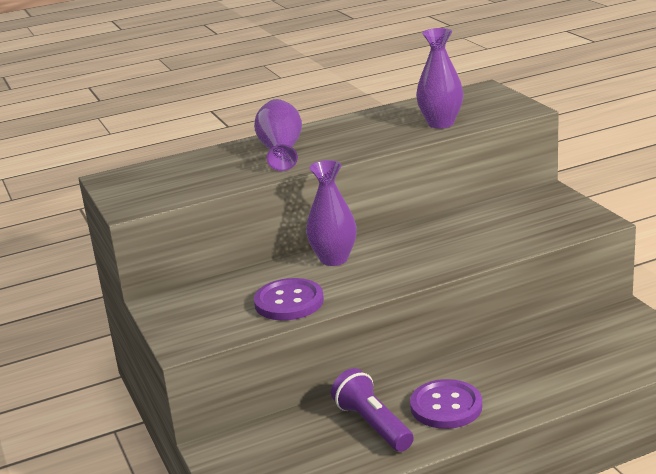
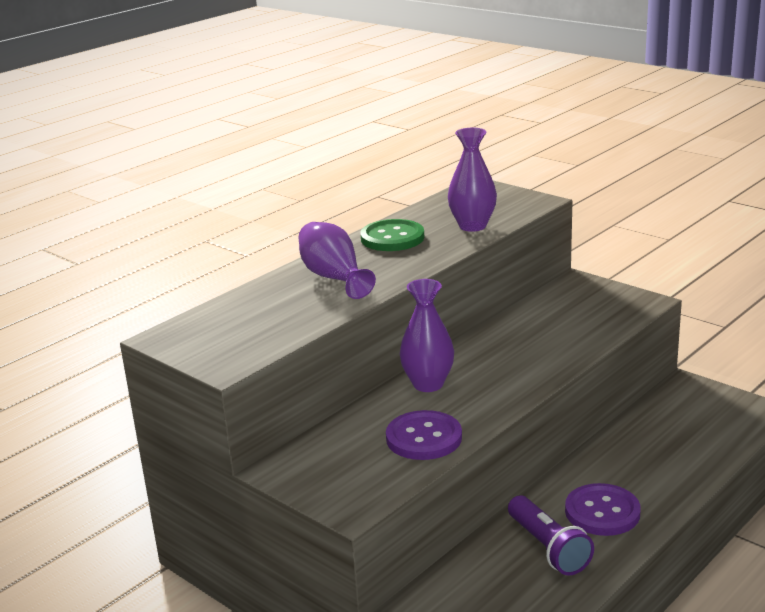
camera: 25 degrees left, 0 degrees up
(362, 124) = (392, 238): none -> green button
(373, 425) = (548, 548): purple flashlight -> purple flashlight turned 150 degrees counterclockwise

